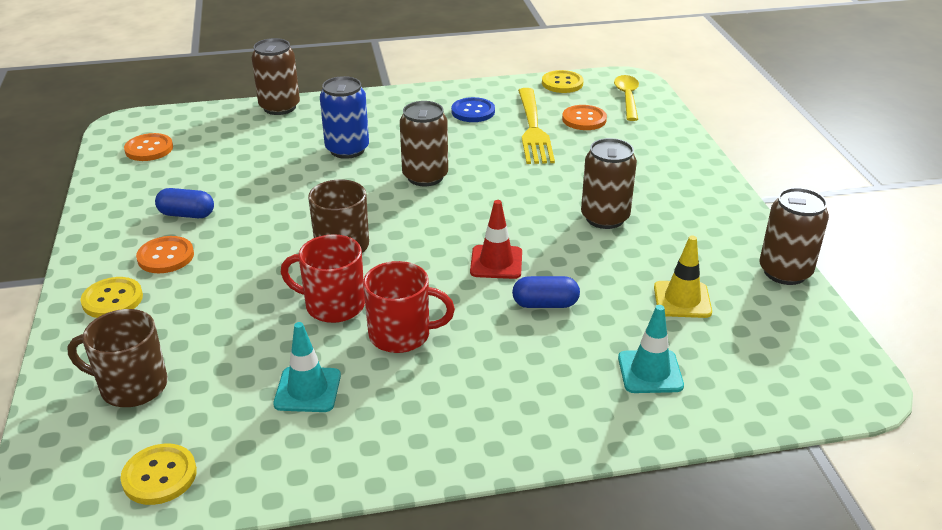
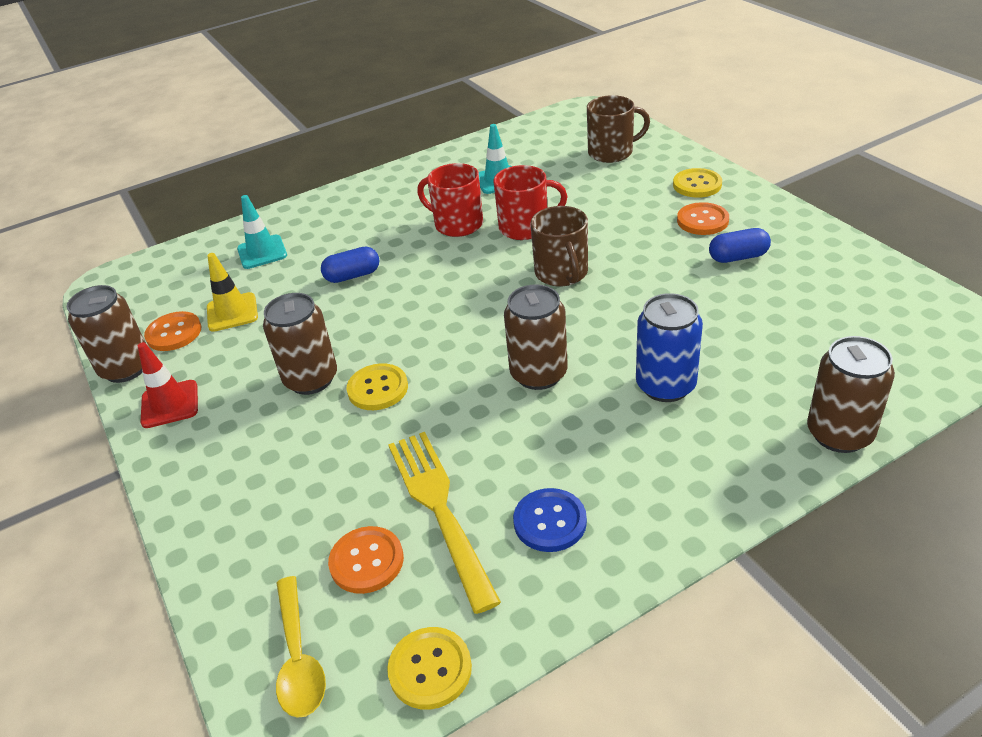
camera: 165 degrees right, 5 degrees up
(149, 149) = (895, 312): orange button -> orange button (174, 333)
(159, 476) = (545, 130): yellow button -> yellow button (378, 389)
(401, 335) = (457, 224): red mug -> red mug turned 45 degrees clockwise
(496, 262) = (409, 298): red traffic cone -> red traffic cone (170, 404)

